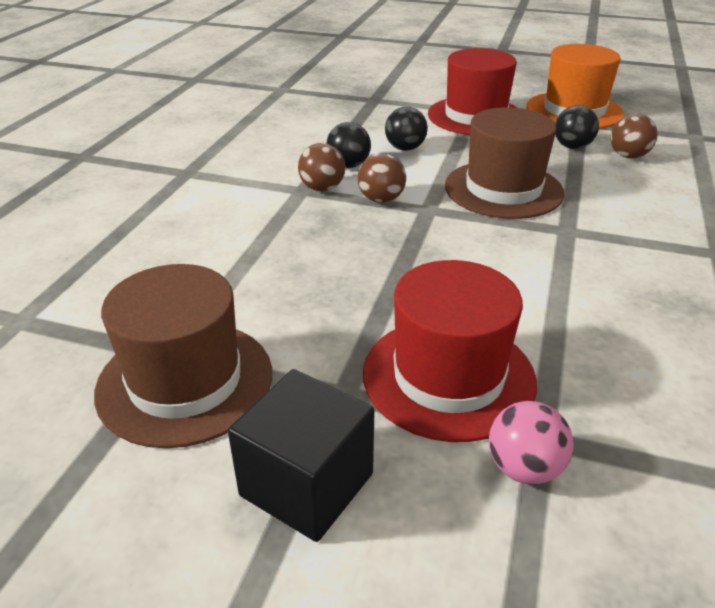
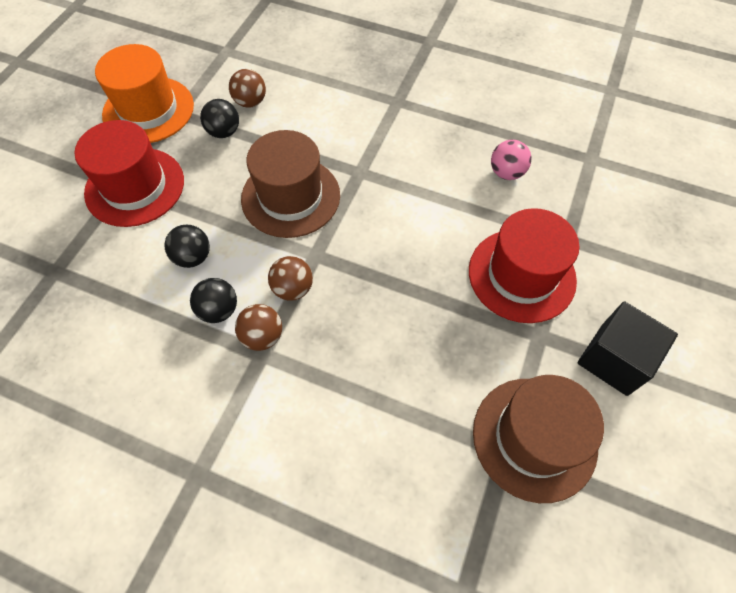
camera: 85 degrees left, 25 degrees up
(524, 468) = (590, 252): pink ball -> pink ball (506, 173)

